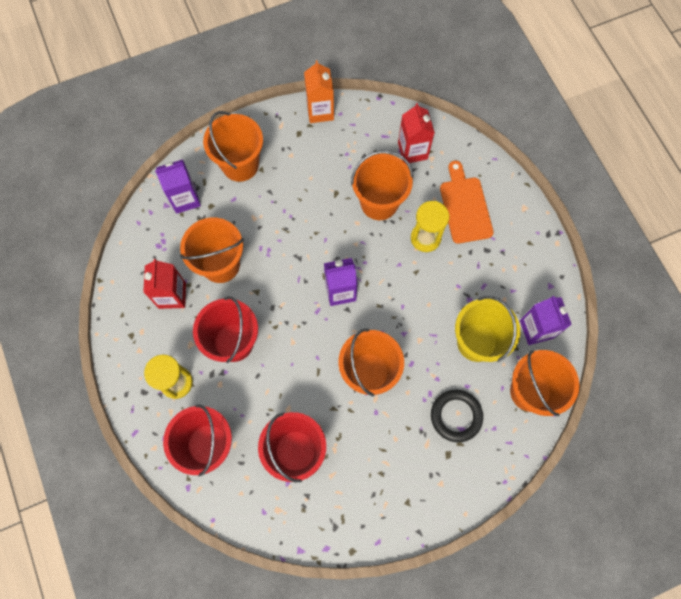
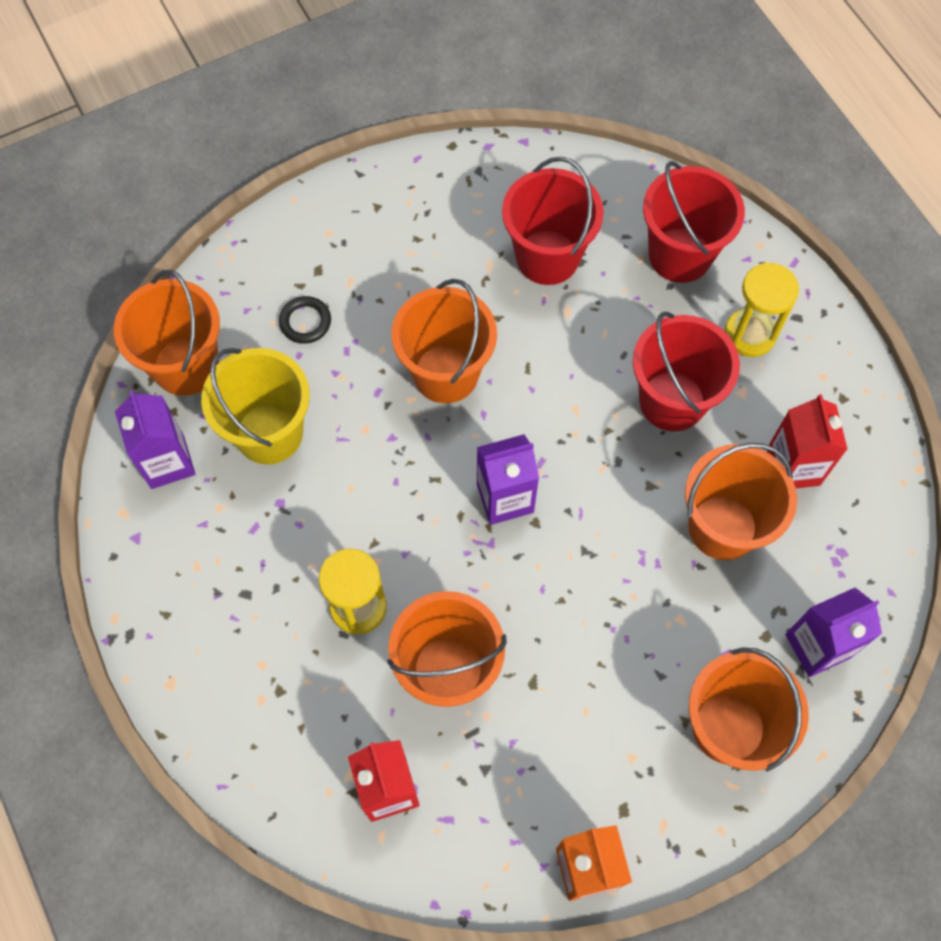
camera: 175 degrees right, 5 degrees down
(456, 416) = (305, 322): black ring -> black ring, size x0.64
(465, 206) = (283, 676): orange cutting board -> none

